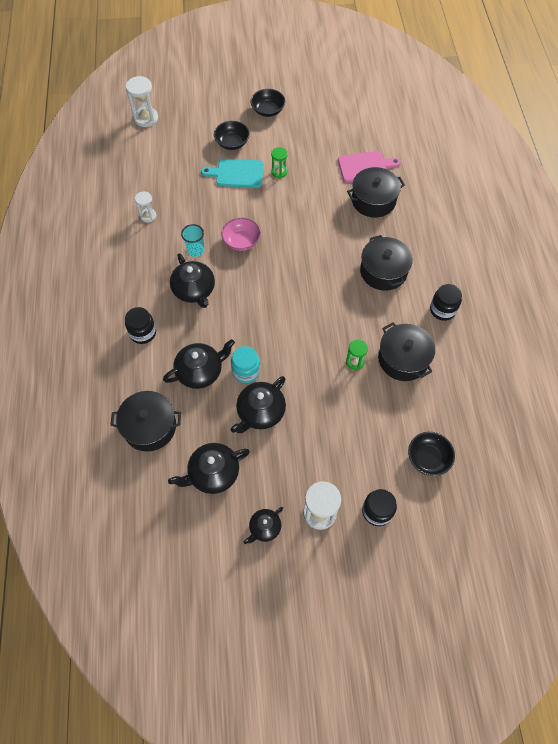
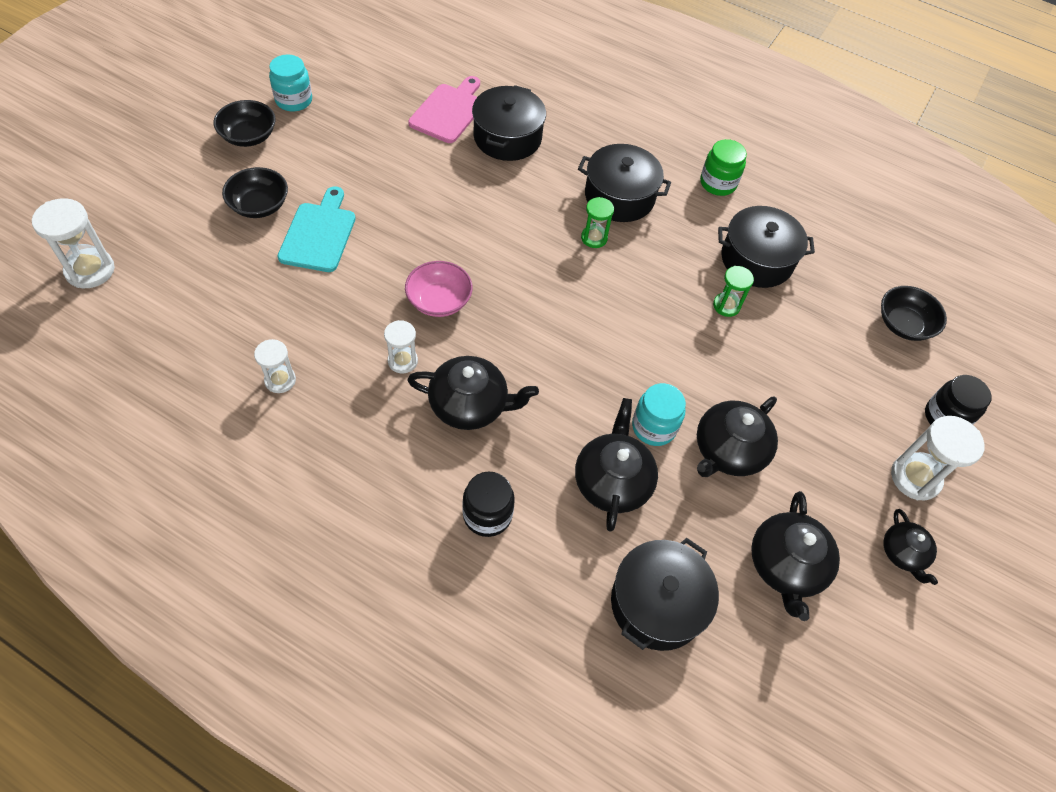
camera: 60 degrees left, 5 degrees down
(195, 250) = (402, 361): turquoise cup -> white hourglass
(237, 173) = (319, 234): turquoise cutting board -> turquoise cutting board turned 150 degrees clockwise
(260, 412) = (728, 450): black teapot -> black teapot turned 60 degrees clockwise
(279, 172) = (366, 191): green hourglass -> green hourglass (594, 238)
(307, 109) = (294, 100): none -> turquoise jar
(442, 310) = (718, 183): black jar -> green jar

